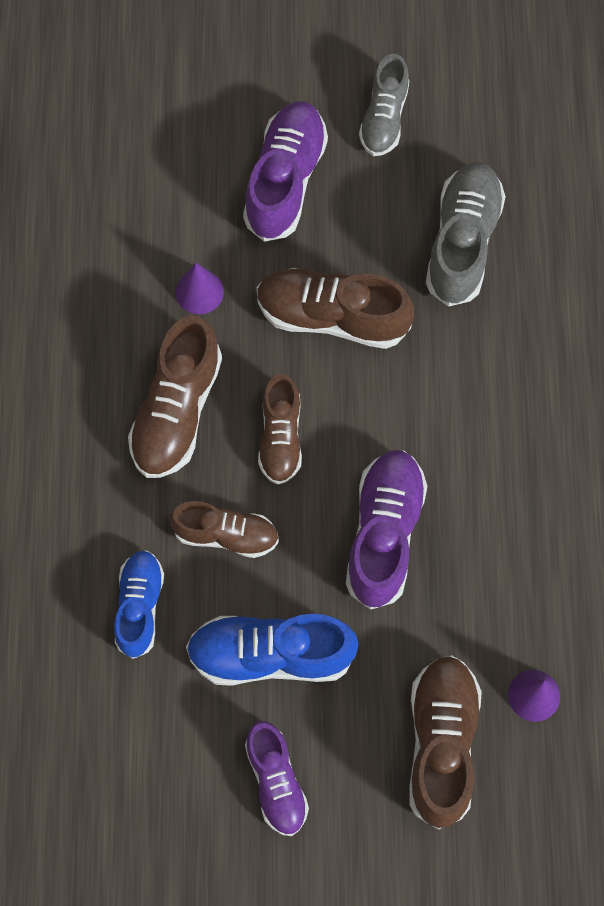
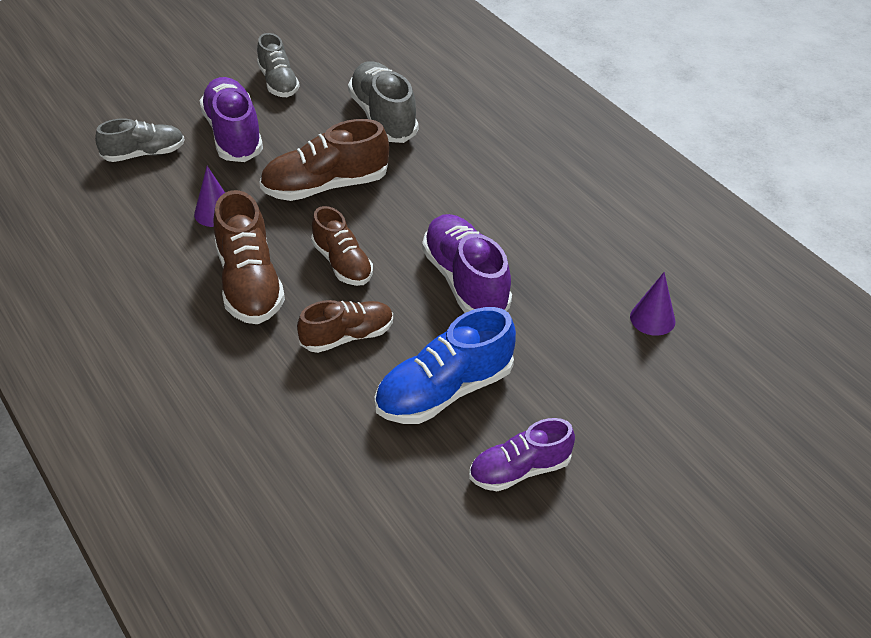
camera: 35 degrees left, 25 degrees down
(139, 607) = (313, 414): blue shoe -> none
(178, 160) = (144, 154): none -> grey shoe
(276, 782) = (519, 470): purple shoe -> purple shoe turned 120 degrees clockwise
(441, 744) = (618, 379): brown shoe -> none

